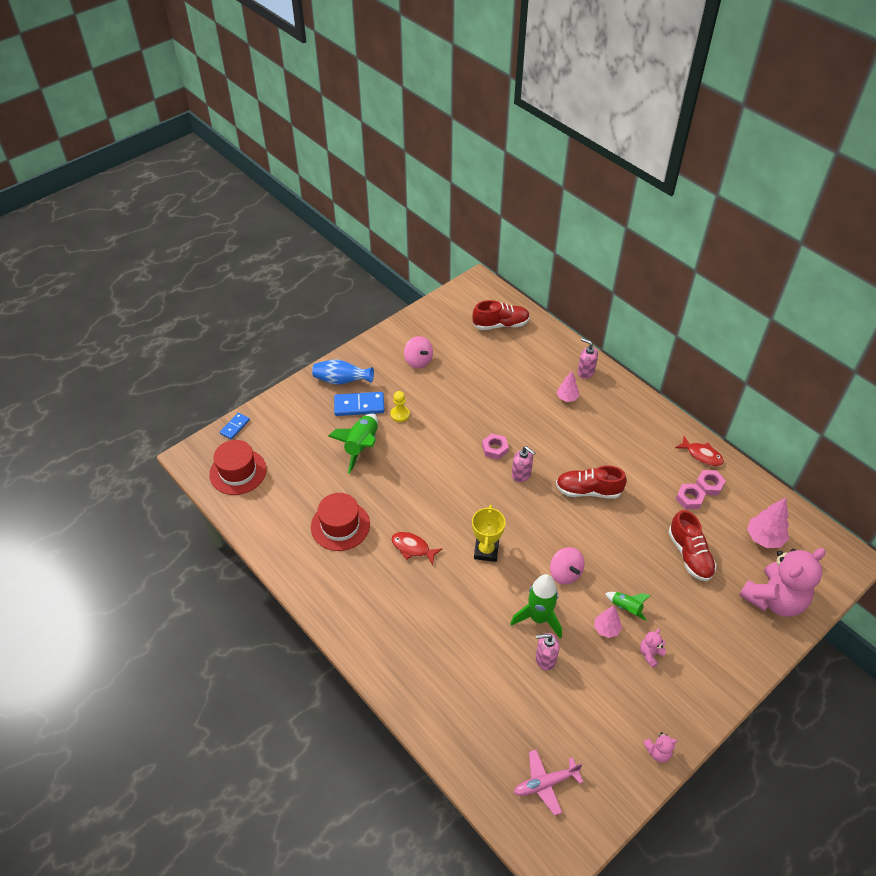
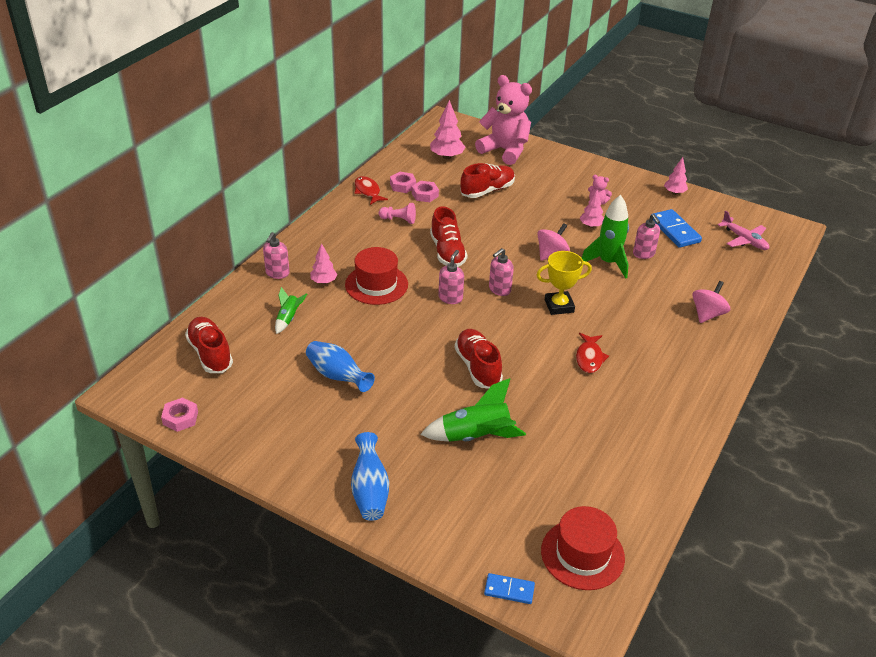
camera: 110 degrees left, 10 degrees down
(340, 525) = (599, 423): red hat -> red hat (376, 284)
(359, 405) = (408, 458): blue domino -> blue domino (674, 230)
(400, 414) = (407, 413): yellow pawn -> none
(418, 361) = (304, 418): pink spinning top -> pink spinning top (707, 314)
(431, 468) = (477, 367): none -> red shoe
(452, 385) = (337, 376): none -> blue vase
(495, 449) = (424, 323): pink nut -> pink nut (180, 418)
(522, 513) = (499, 289): none -> pink soap dispenser
(626, 608) = (563, 218): green rocket -> green rocket (288, 319)
(648, 467) = (399, 220): none -> pink pawn
(658, 752) = (674, 193): pink teddy bear -> pink tree
(702, 455) = (368, 191): red fish -> red fish turned 45 degrees counterclockwise

